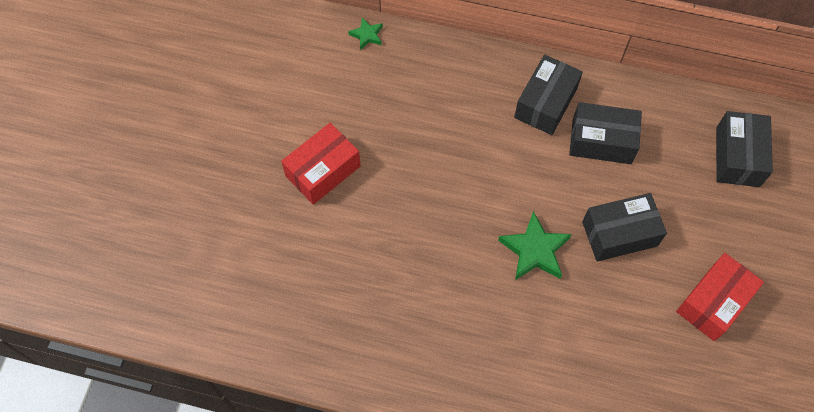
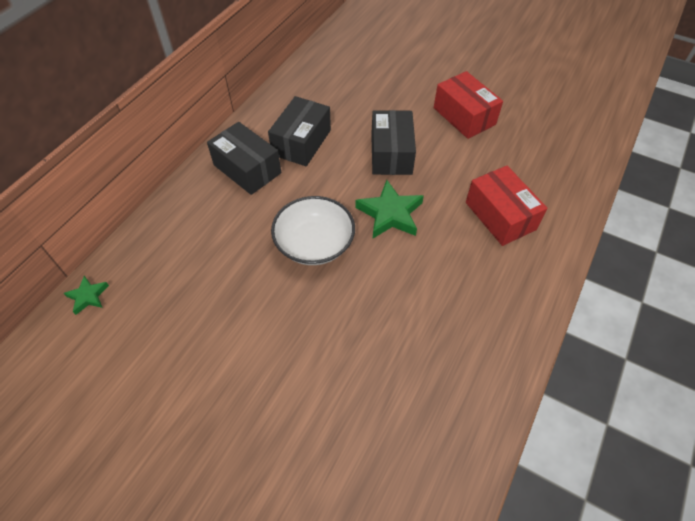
camera: 75 degrees left, 10 degrees down
(323, 171) = (236, 382): red box -> red box (500, 216)
(475, 190) = (314, 243): none -> white bowl
(737, 157) = (348, 71): black box -> none

